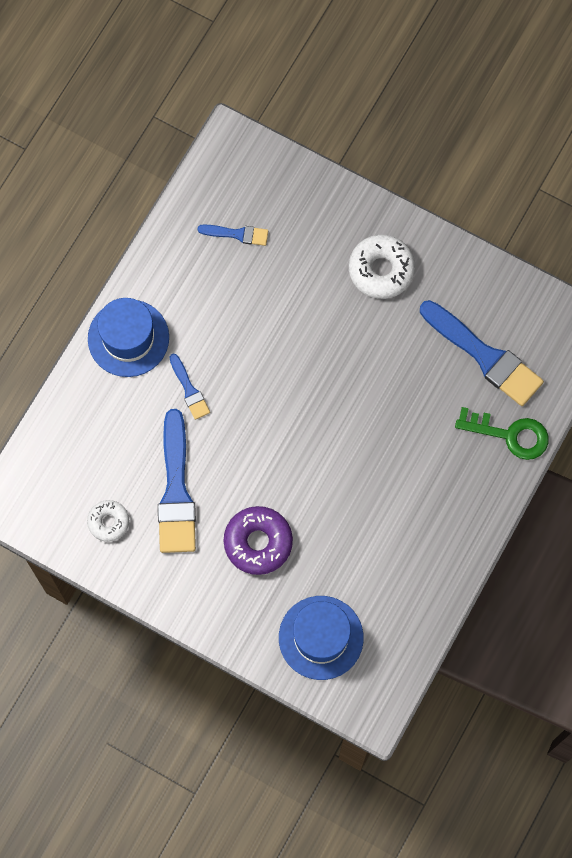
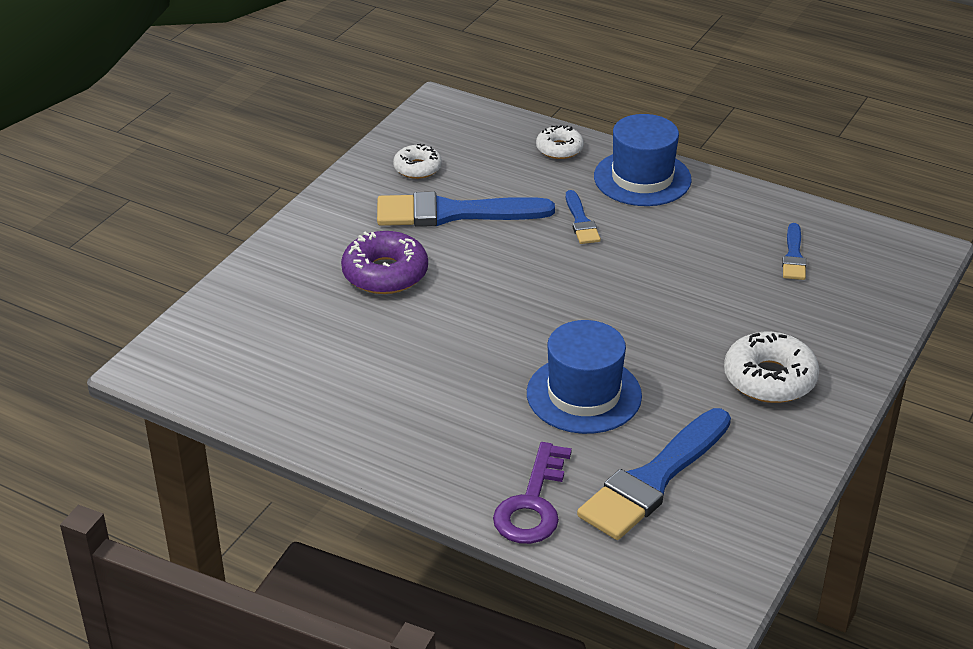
camera: 90 degrees right, 35 degrees down
(82, 403) = (559, 149): none -> white donut
(189, 390) = (581, 221): blue brush -> blue brush turned 75 degrees counterclockwise
(321, 637) = (256, 323): blue hat -> blue hat (584, 394)
(510, 434) = (532, 504): green key -> purple key

